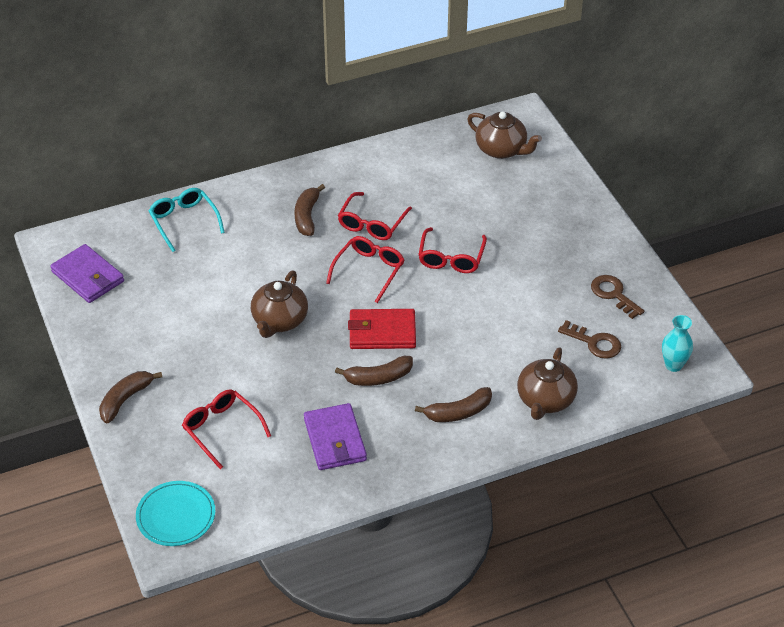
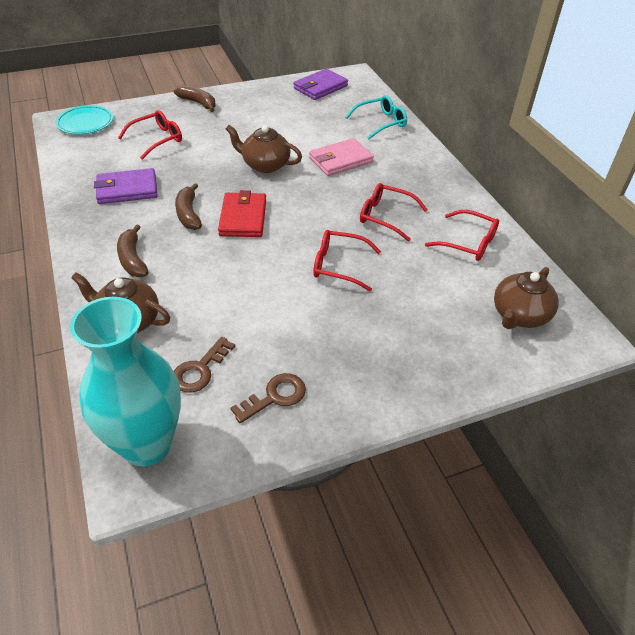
camera: 90 degrees right, 0 degrees up
(268, 257) = (340, 160): none -> pink wallet
(307, 216) = (392, 180): brown banana -> none
(369, 271) = (321, 213): red glasses -> red glasses (468, 243)
(673, 365) = (147, 444): turquoise vase -> turquoise vase, size x2.27

